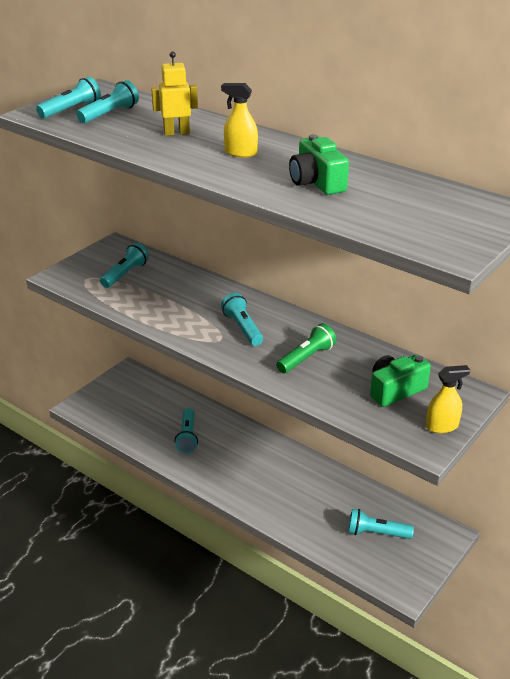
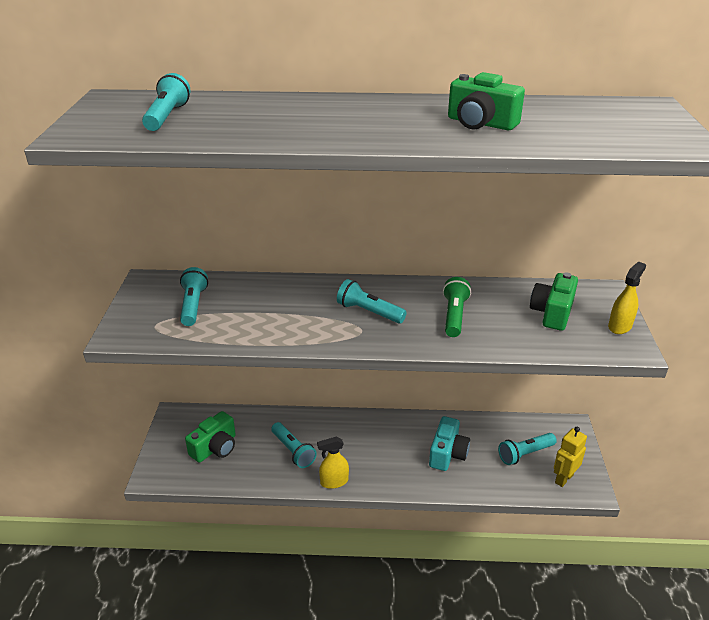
camera: 35 degrees left, 0 degrees up
(71, 110) = (113, 122): turquoise flashlight -> none
(134, 408) = (215, 448): none -> green camera
(176, 133) = (272, 116): yellow robot -> yellow robot (563, 478)
(240, 153) = (368, 118): yellow spray bottle -> yellow spray bottle (334, 481)
(308, 499) = (447, 453): none -> turquoise camera

